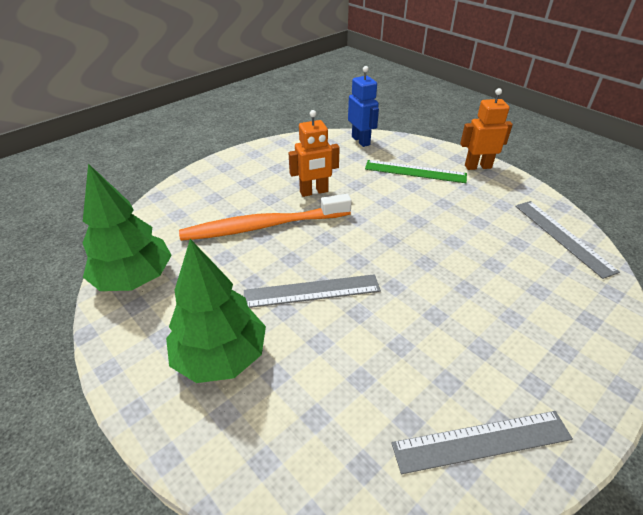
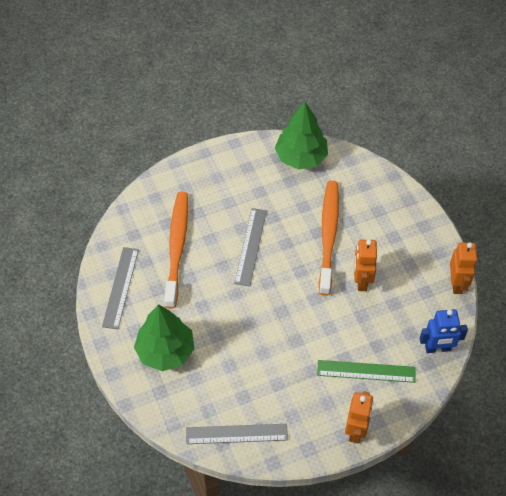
camera: 110 degrees right, 15 degrees up
(221, 356) = (221, 191): green tree -> green tree (165, 351)
(286, 141) = (457, 283): none -> orange robot
(357, 381) = (177, 248): none -> orange toothbrush
(415, 171) = (366, 371): green ruler -> green ruler turned 60 degrees clockwise

